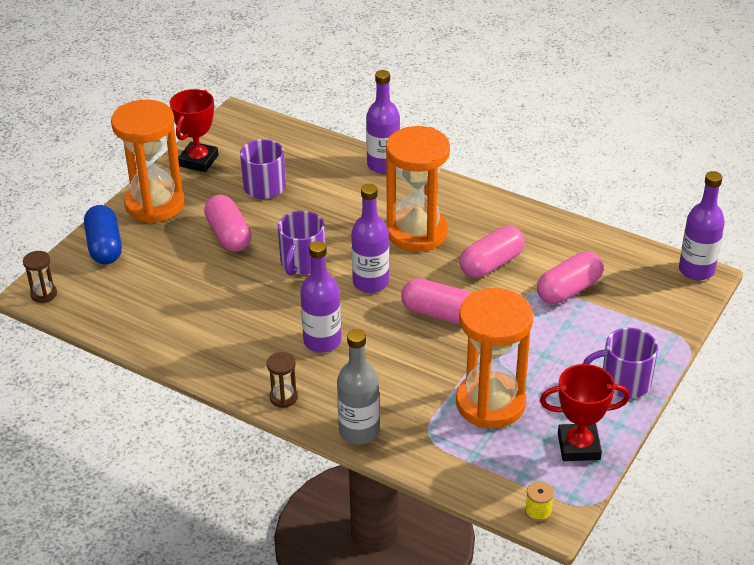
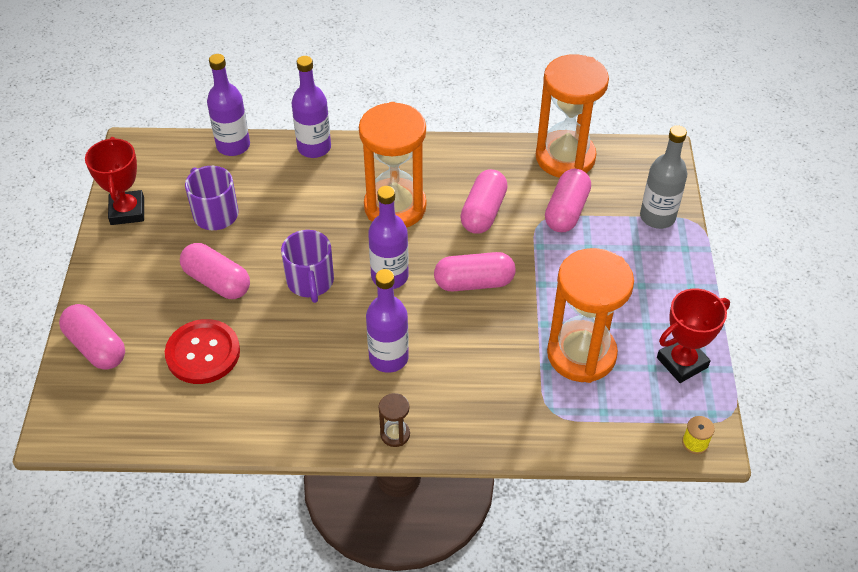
camera: 30 degrees left, 10 degrees up
(44, 294) = (68, 429): brown hourglass -> none
(104, 246) = (96, 347): blue capsule -> pink capsule
(155, 204) = (116, 277): orange hourglass -> orange hourglass (565, 157)
(179, 281) = (203, 353): none -> red button
(359, 431) = (489, 437): grey bottle -> grey bottle (657, 217)
(623, 382) = (673, 282): purple mug -> none
(696, 270) = (654, 149): purple bottle -> purple bottle (233, 146)

